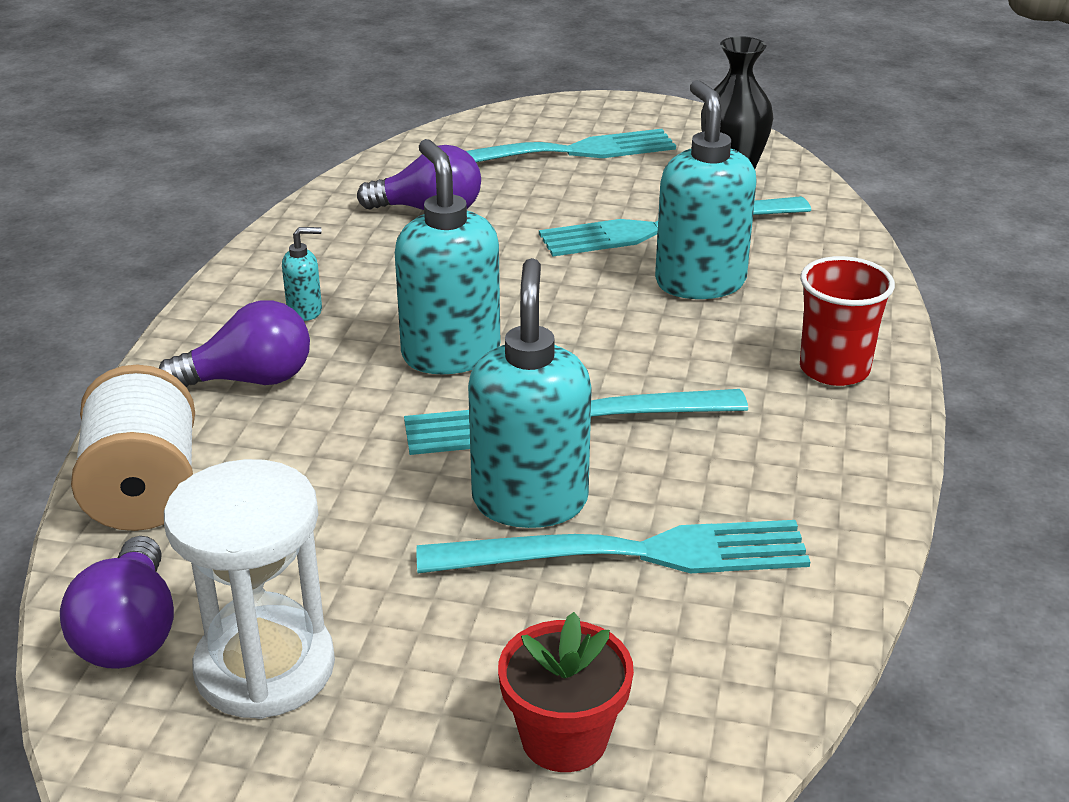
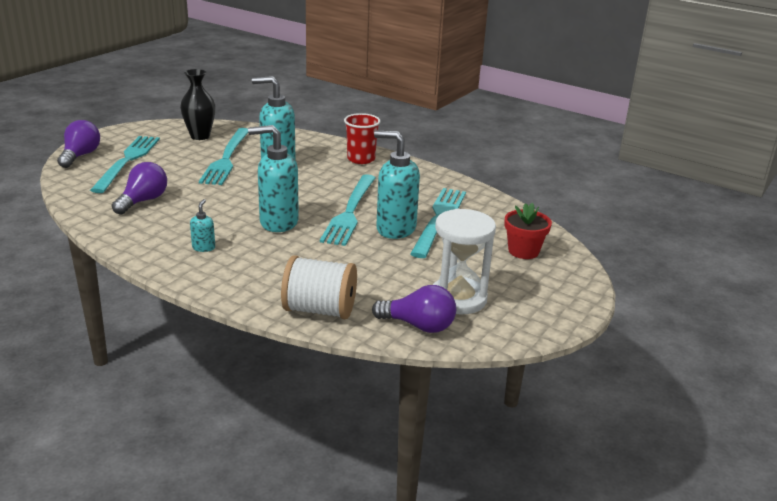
camera: 70 degrees left, 5 degrees down
(249, 380) = (251, 271): purple light bulb -> purple light bulb (80, 156)

